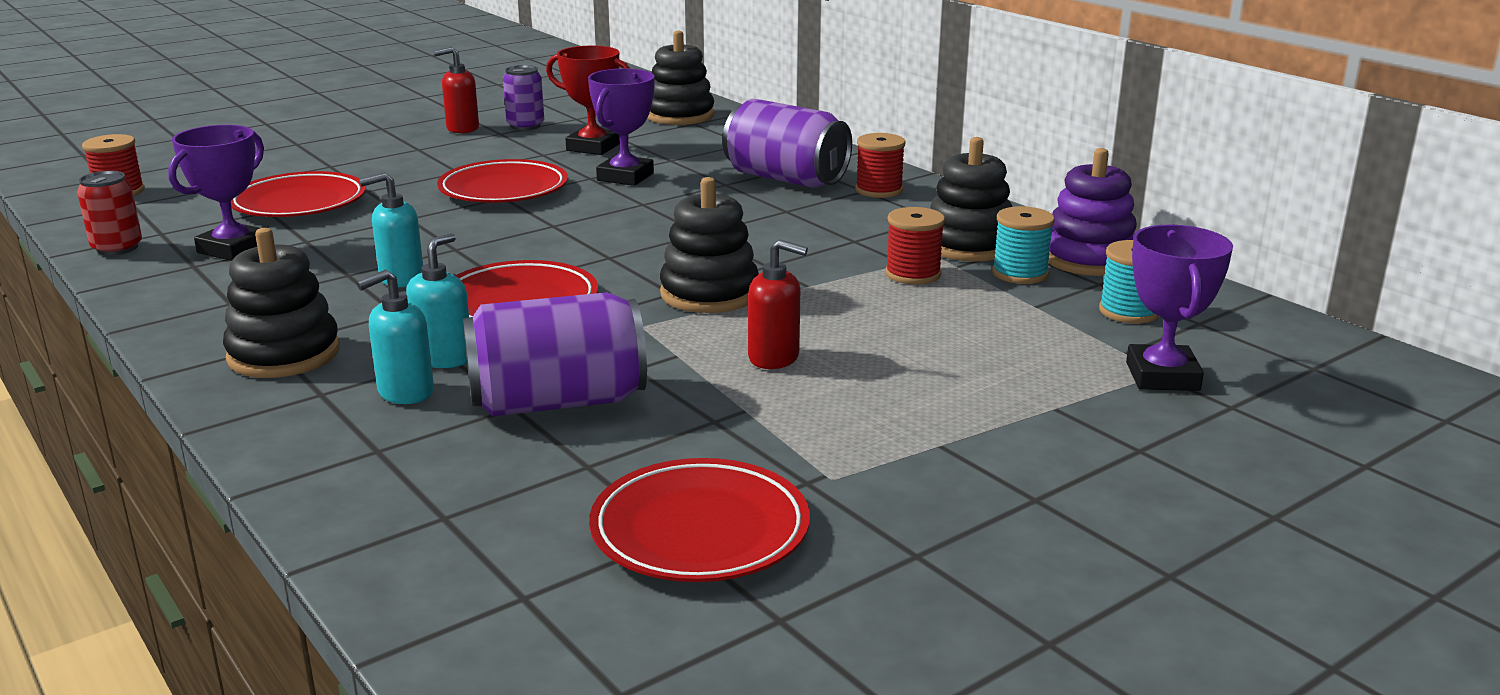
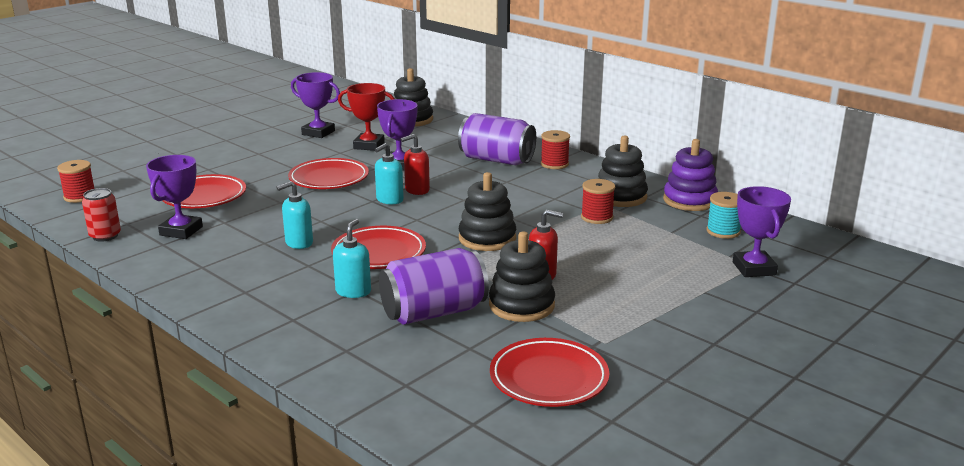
camera: 10 degrees left, 0 degrees up
(284, 354) = (256, 297): black stacking toy -> black stacking toy (521, 305)
(405, 392) = (342, 314): turquoise soap dispenser -> turquoise soap dispenser (389, 200)
(462, 128) = (279, 137): red soap dispenser -> red soap dispenser (417, 190)
(525, 126) = (318, 133): purple can -> purple trophy
(1020, 273) = (656, 212): turquoise spool -> none

